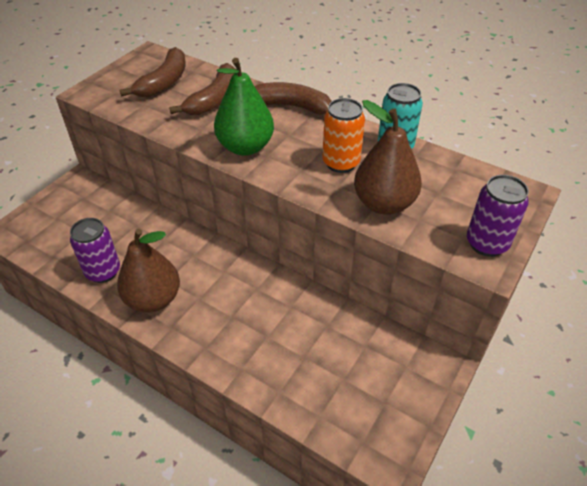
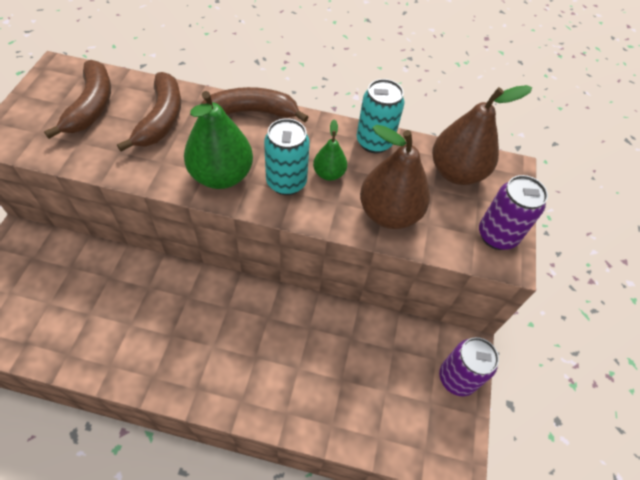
camera: 25 degrees left, 10 degrees up
(103, 272) = (94, 345): purple can -> purple can (456, 378)
(153, 299) = (165, 362): brown pear -> brown pear (456, 172)
(299, 162) = (286, 182): none -> turquoise can
(341, 163) = (329, 174): orange can -> green pear

